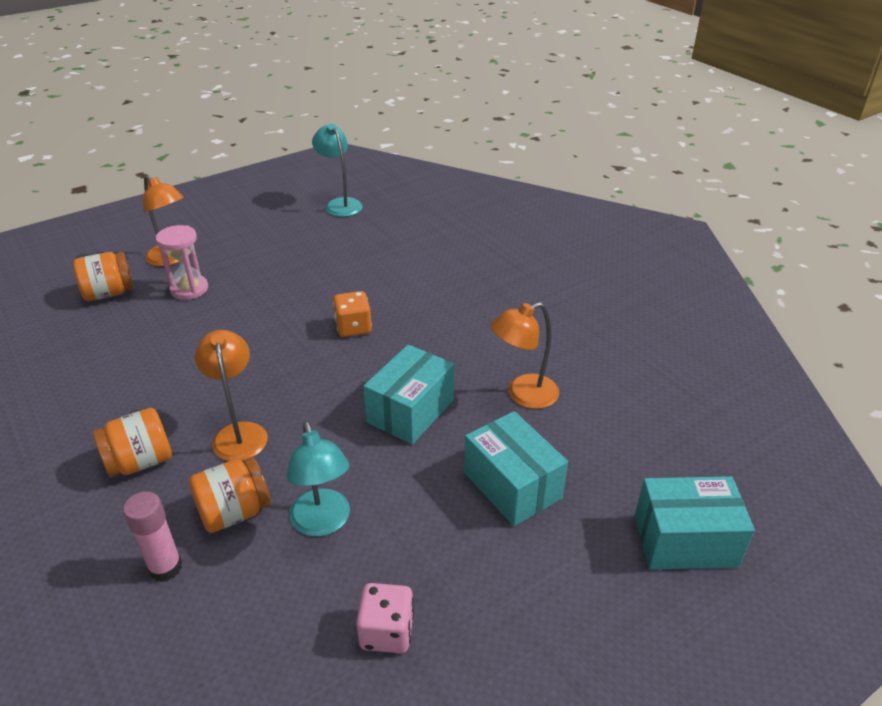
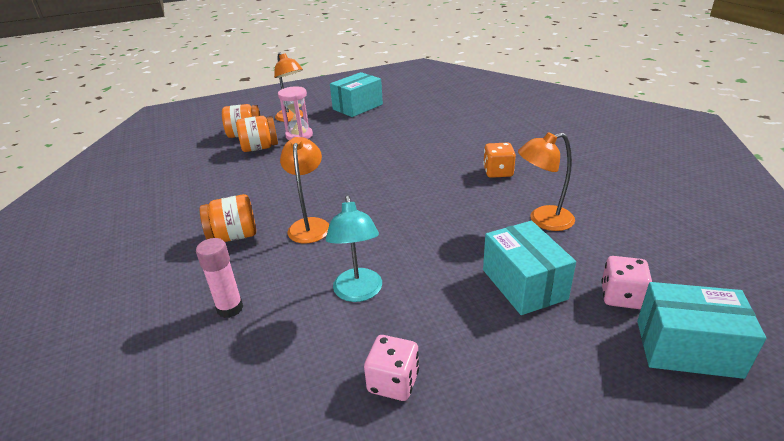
camera: 15 degrees right, 5 degrees down
(234, 512) = (292, 277): orange jar -> orange jar (260, 148)
(340, 204) = (418, 92): turquoise lamp -> none
(353, 327) = (412, 165): orange dice -> orange dice (498, 172)
(410, 411) = (445, 223): turquoise box -> turquoise box (357, 107)
(616, 487) = (621, 297): none -> pink dice

